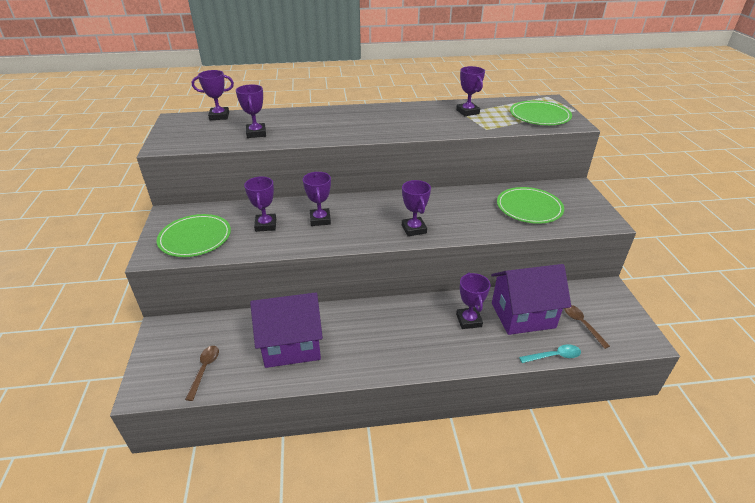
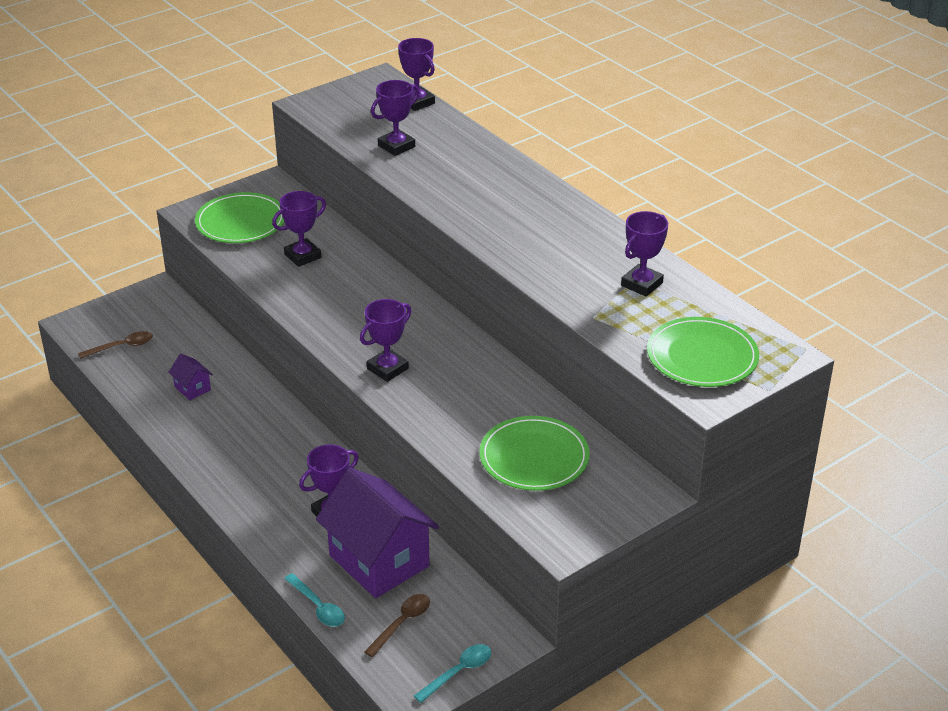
camera: 60 degrees right, 0 degrees up
(291, 345) = (192, 388): purple house -> purple house, size x0.42
(320, 220) = (347, 289): purple trophy -> none
(630, 316) = (458, 672): none -> turquoise spoon

